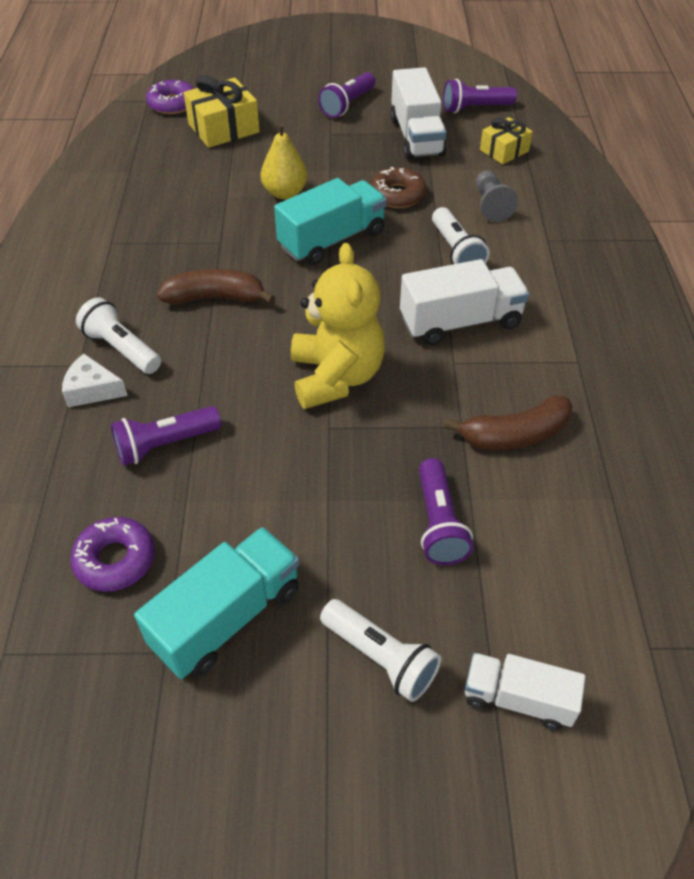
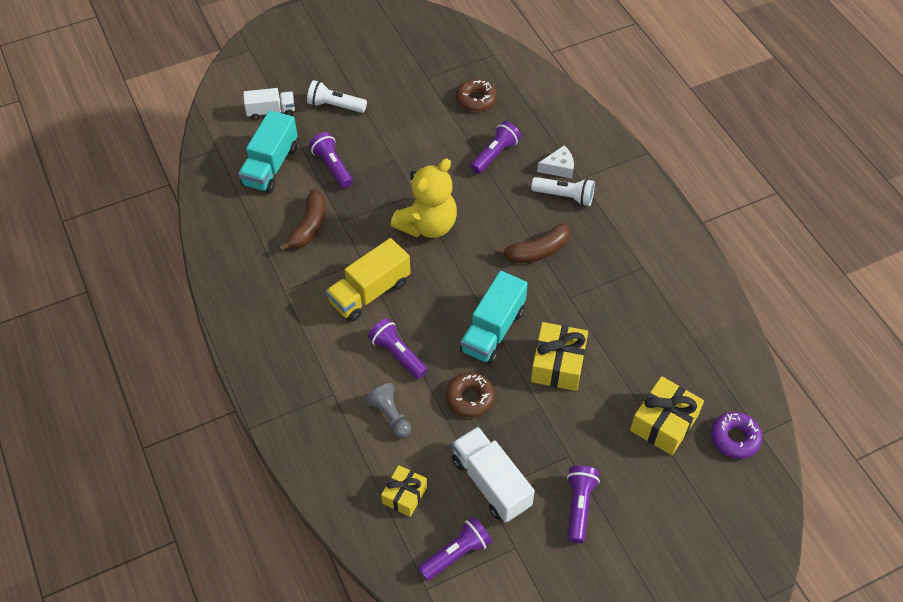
camera: 155 degrees right, 5 degrees up
(115, 560) = (476, 99): purple donut -> brown donut
(227, 617) = (410, 97): turquoise truck -> turquoise truck (271, 166)
(285, 193) = (558, 364): yellow pear -> yellow gift
(336, 377) = (427, 225): yellow teddy bear -> yellow teddy bear turned 105 degrees counterclockwise
(456, 251) = (398, 354): white flashlight -> purple flashlight
(460, 322) = (370, 292): white truck -> yellow truck
(514, 435) = (309, 227): brown banana -> brown banana turned 150 degrees clockwise

